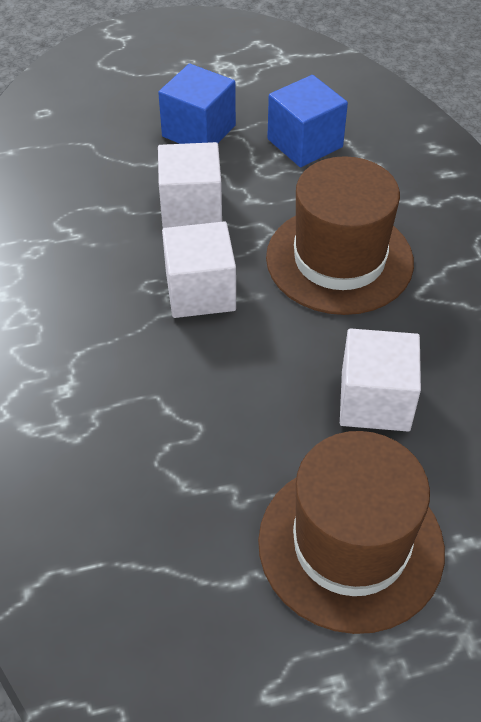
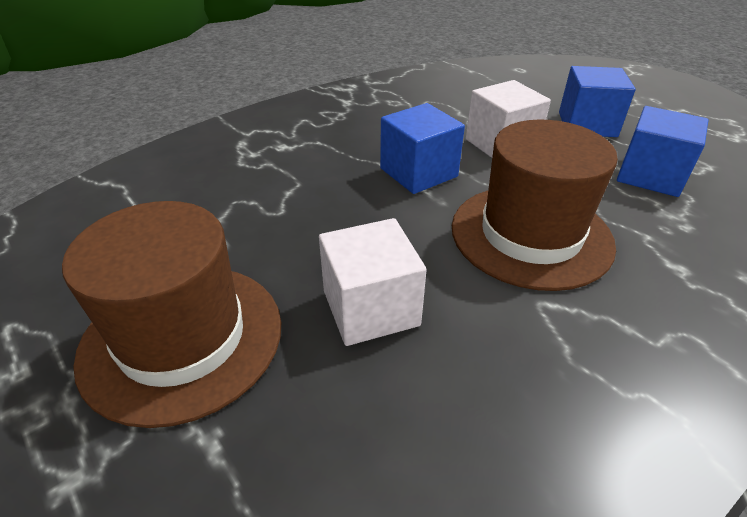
camera: 65 degrees right, 10 degrees down
(200, 291) = (418, 172): white cube -> blue cube

